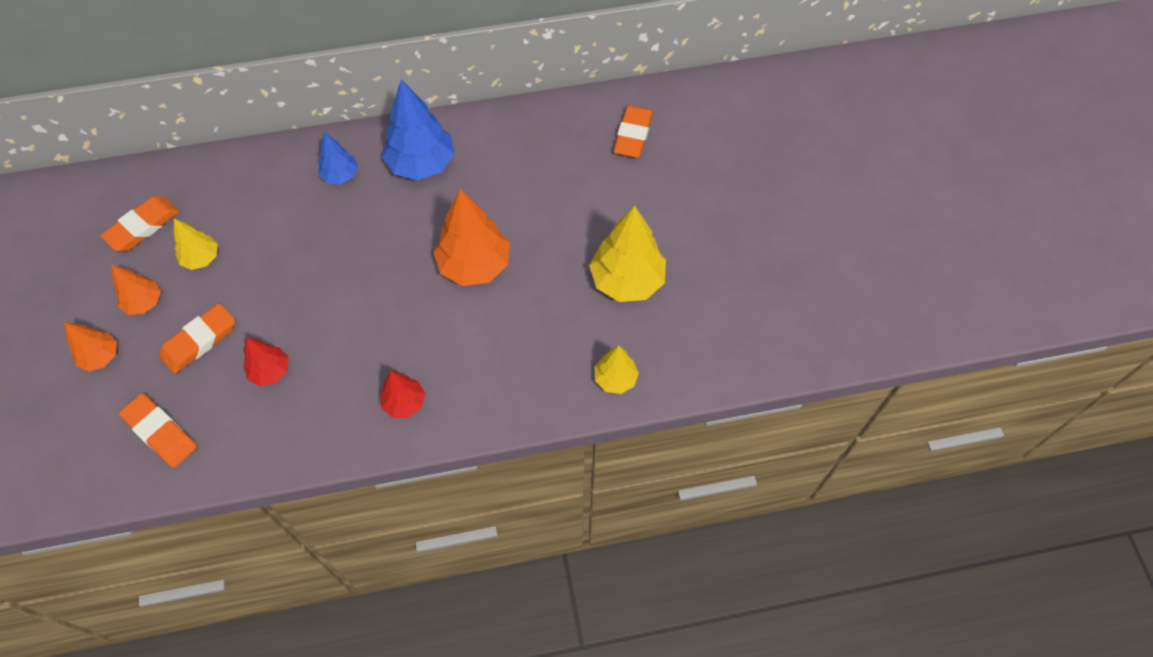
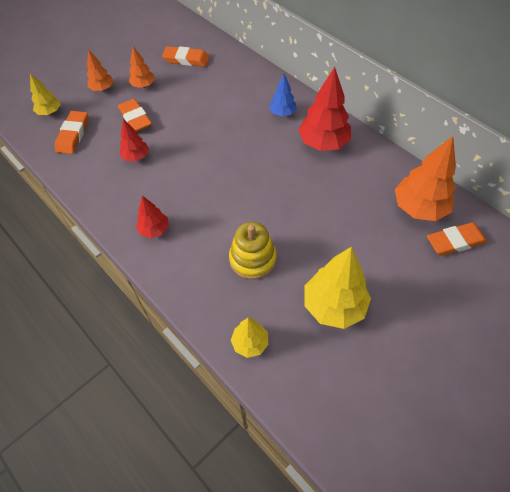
camera: 60 degrees right, 5 degrees down
(199, 341) = (135, 118): orange eraser -> orange eraser turned 45 degrees clockwise
(201, 258) = (184, 90): yellow tree -> yellow tree (50, 112)
(421, 164) = (323, 143): blue tree -> red tree
(474, 265) = (275, 210): orange tree -> orange tree (419, 208)
(520, 322) = (252, 259): none -> yellow stacking toy

